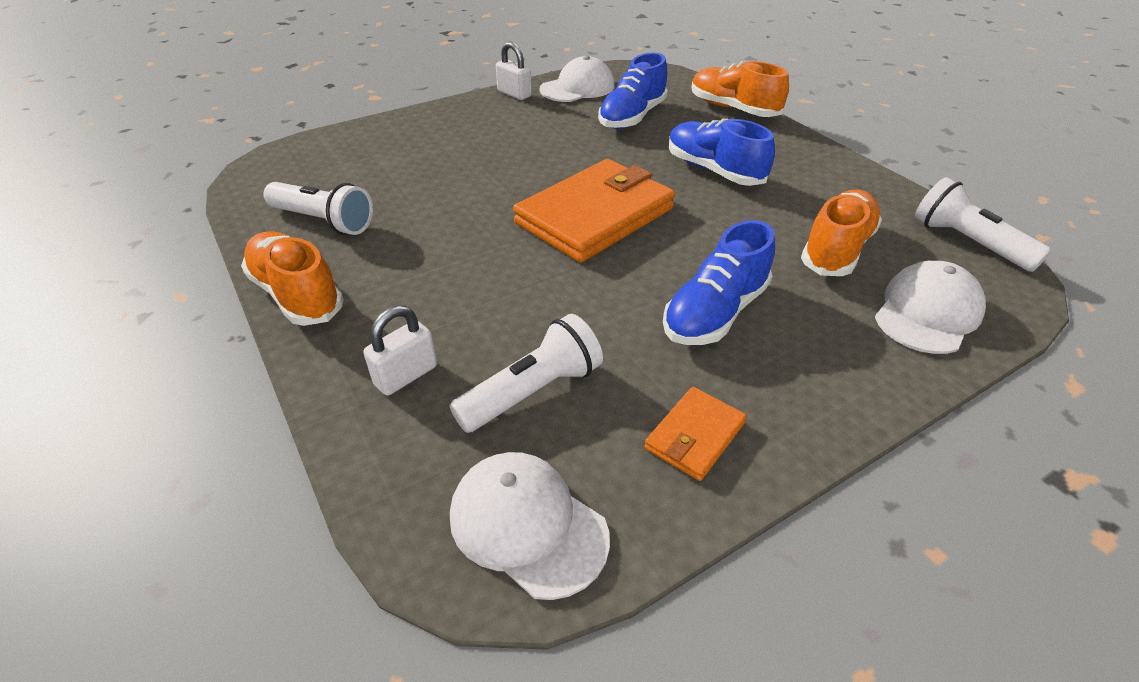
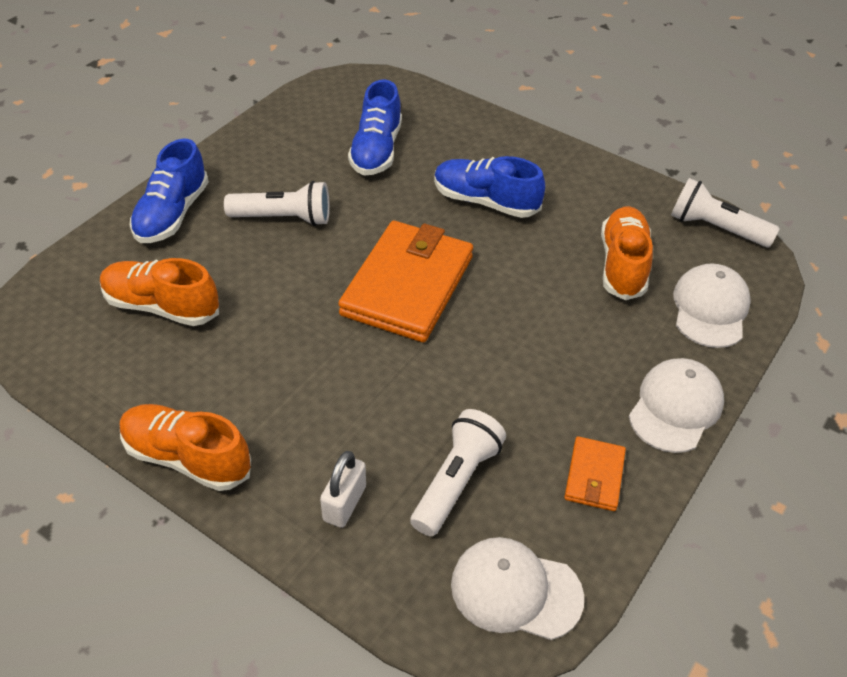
camera: 25 degrees left, 5 degrees up
(324, 221) = (150, 368): white flashlight -> white flashlight (284, 218)
(514, 94) = (237, 146): white padlock -> none
(577, 88) = (299, 122): white cap -> white cap (675, 407)
(715, 313) = (557, 359): blue shoe -> blue shoe (172, 214)
(733, 109) = (466, 116): orange shoe -> orange shoe (162, 306)

